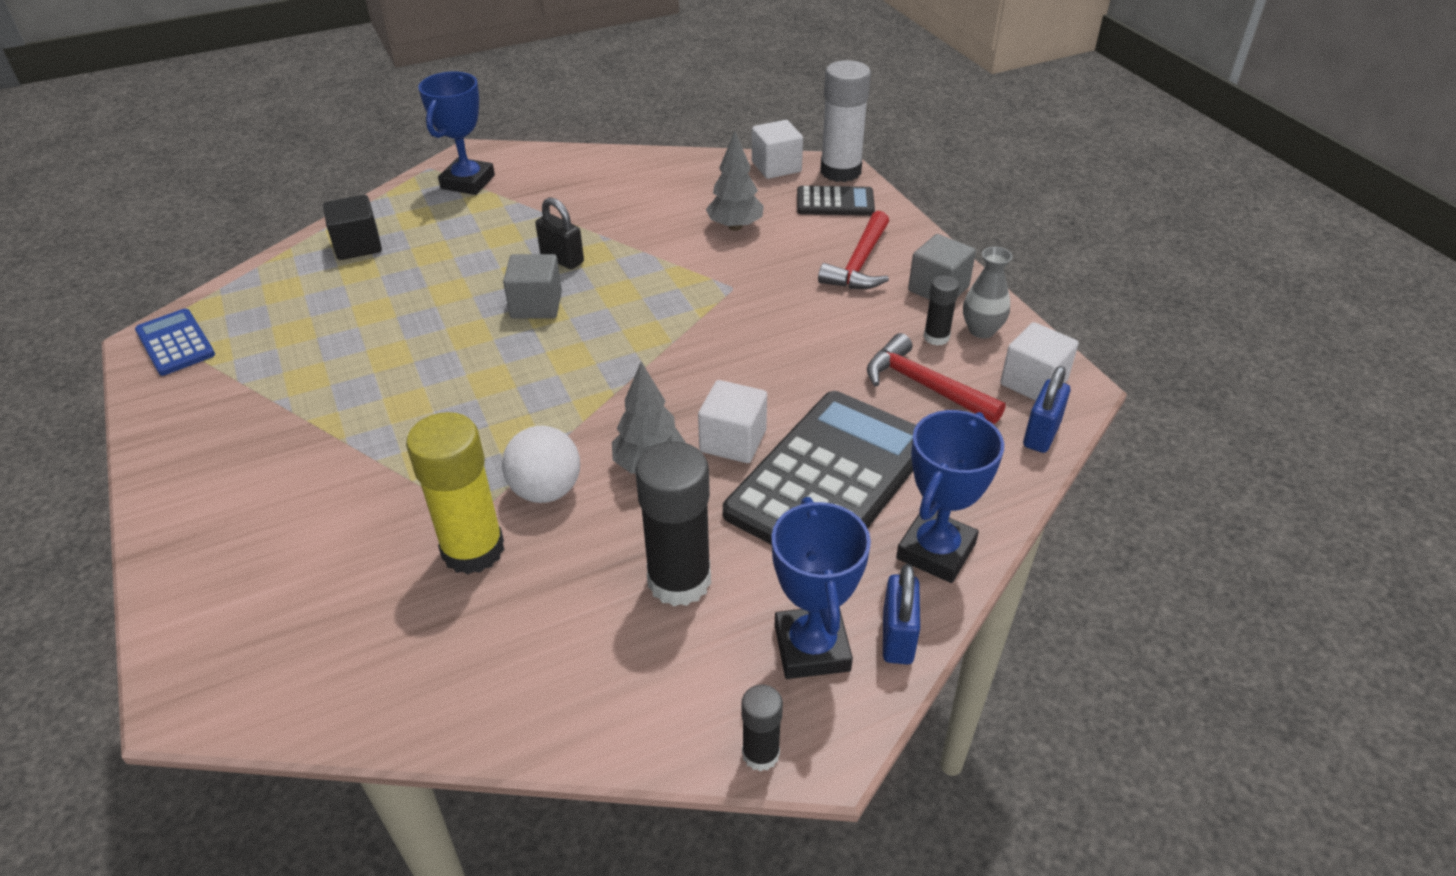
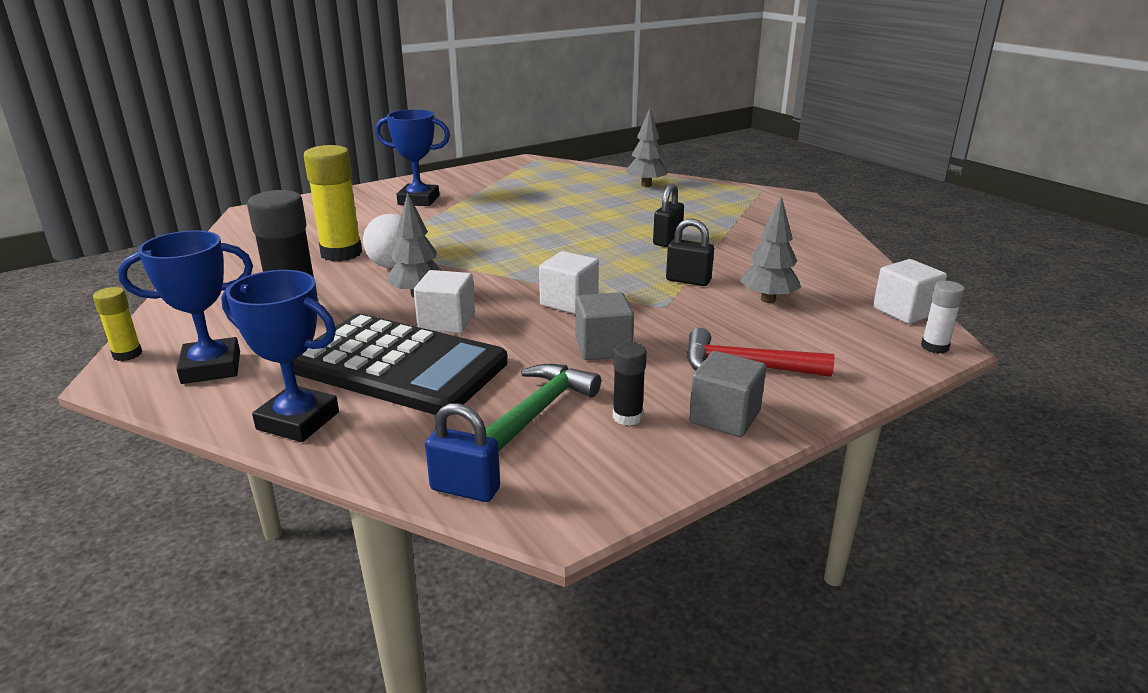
camera: 80 degrees right, 15 degrees down
(175, 343) = (526, 165): blue calculator -> none
(358, 246) = (646, 185): black cube -> grey tree
(468, 182) = (752, 201): blue trophy -> blue trophy (418, 200)
(536, 305) = (601, 239): grey cube -> grey cube (603, 347)
(677, 263) = (688, 280): none -> black padlock
(760, 754) = (127, 354): black glue stick -> yellow glue stick
(835, 202) = (861, 347): black calculator -> none
(840, 171) = (934, 347): white glue stick -> white glue stick, size x0.51
(897, 637) = (205, 404): blue padlock -> none
(925, 386) = (538, 411): red hammer -> green hammer
(981, 330) = (653, 448): grey vase -> none
(1033, 382) = (561, 486): white cube -> white cube (569, 302)

